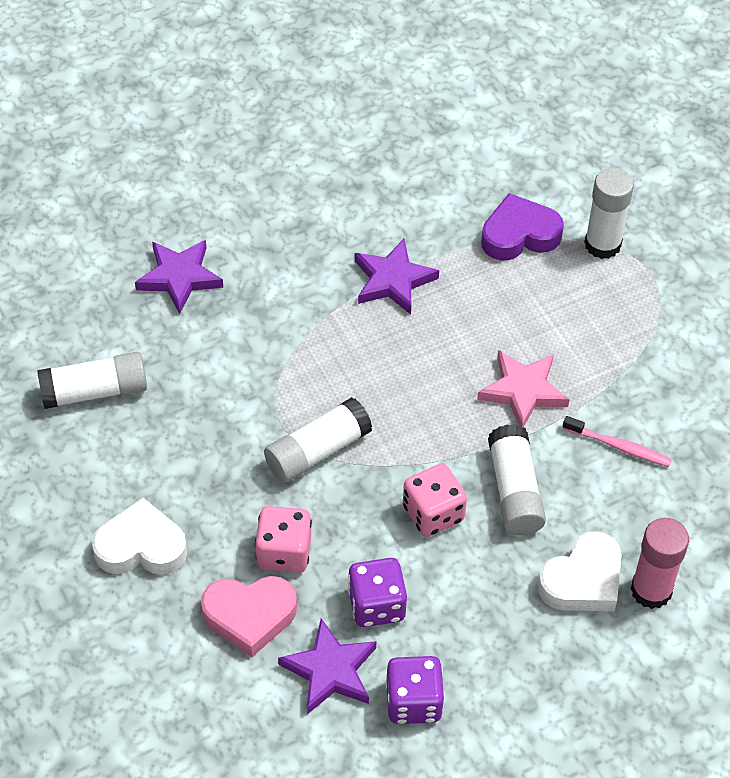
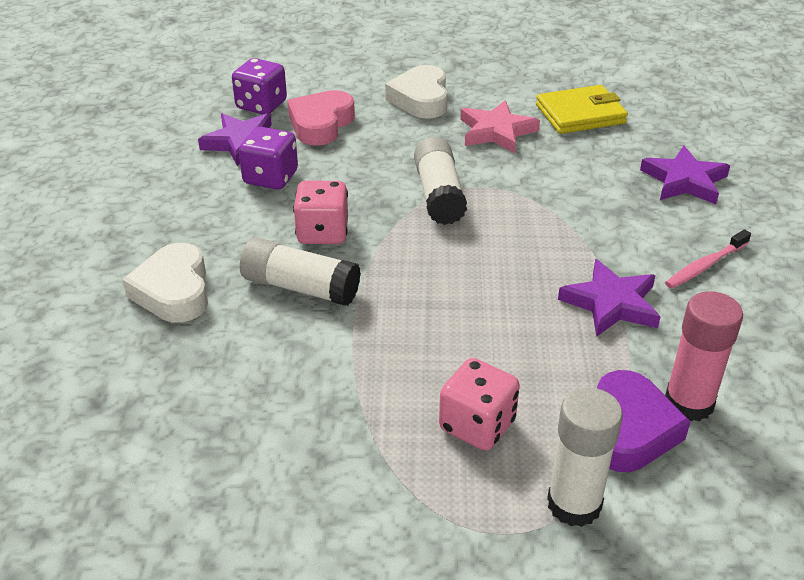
camera: 120 degrees right, 15 degrees down
(95, 391) = (580, 114): white glue stick -> yellow wallet
(141, 546) = (421, 99): white heart -> white heart turned 150 degrees clockwise
(284, 552) = (358, 152): pink dice -> pink dice (477, 425)
(413, 702) = (177, 168): purple dice -> purple dice (261, 105)
(523, 391) = (406, 339): pink star -> pink star (496, 131)
(619, 446) = (282, 380): pink toothbrush -> pink toothbrush (705, 266)
(651, 590) = (118, 329): pink glue stick -> pink glue stick (688, 403)

